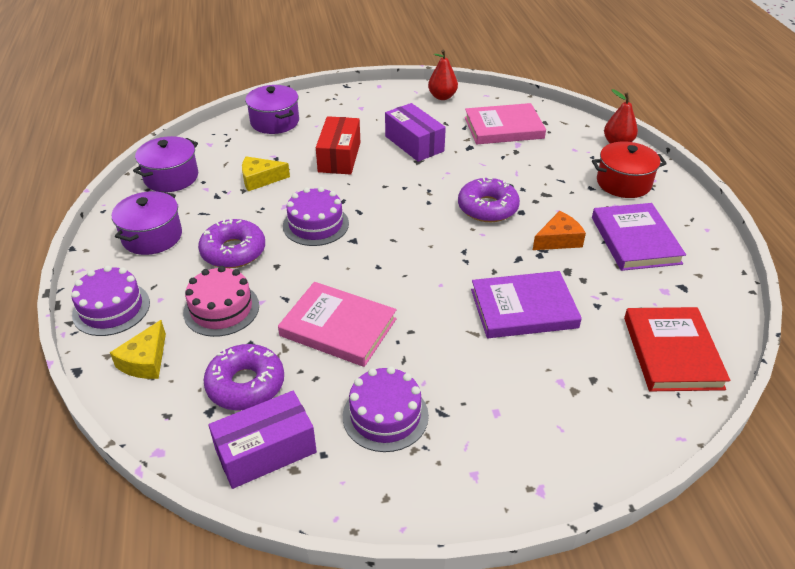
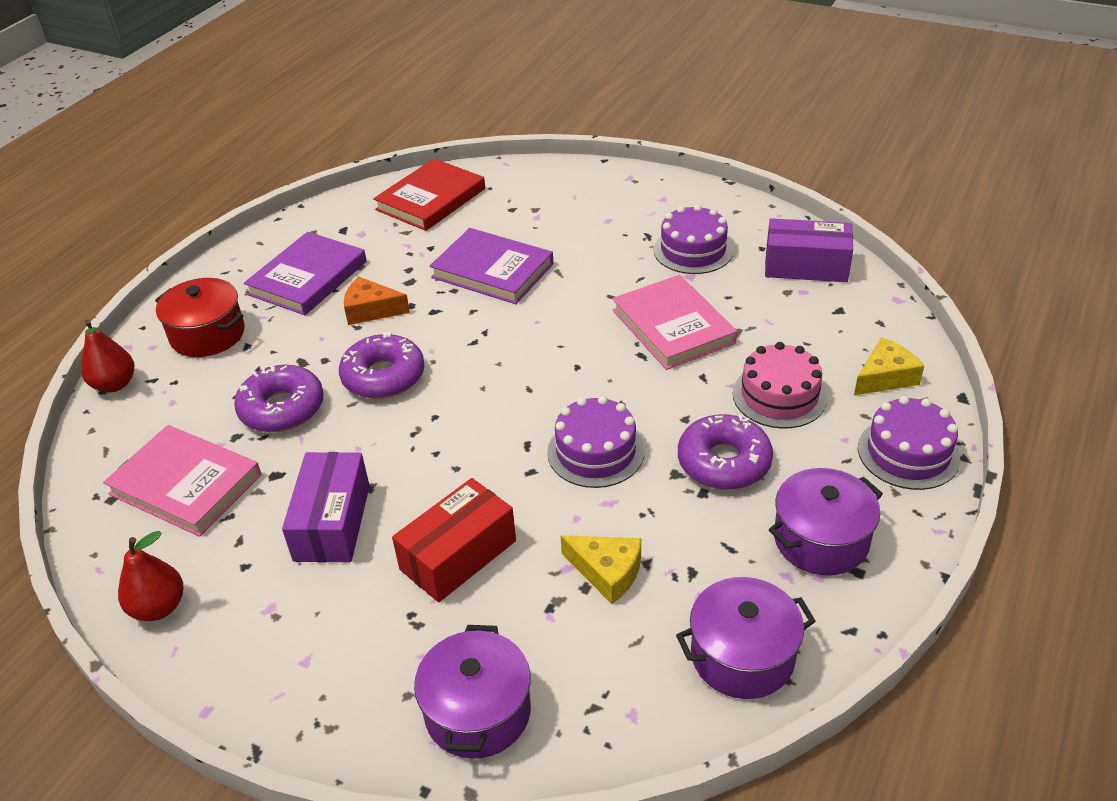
camera: 140 degrees left, 0 degrees up
(246, 385) = (795, 316): purple donut -> purple donut (282, 408)

